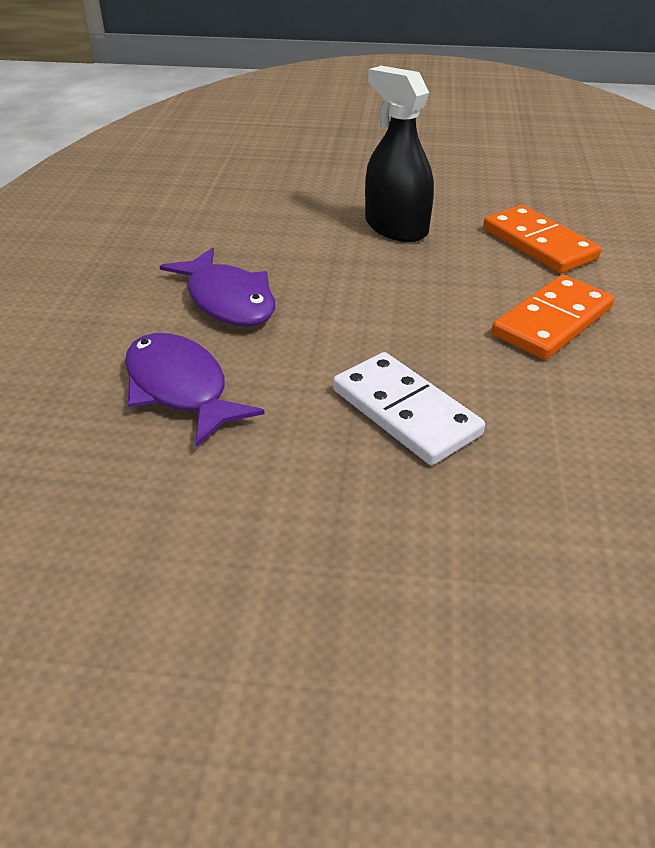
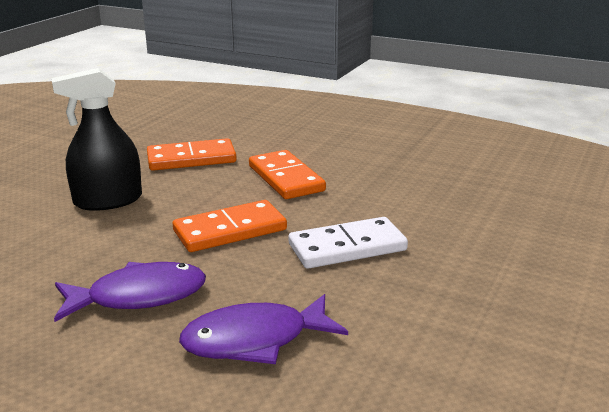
camera: 70 degrees left, 15 degrees down
(386, 316) = (230, 231): none -> orange domino

